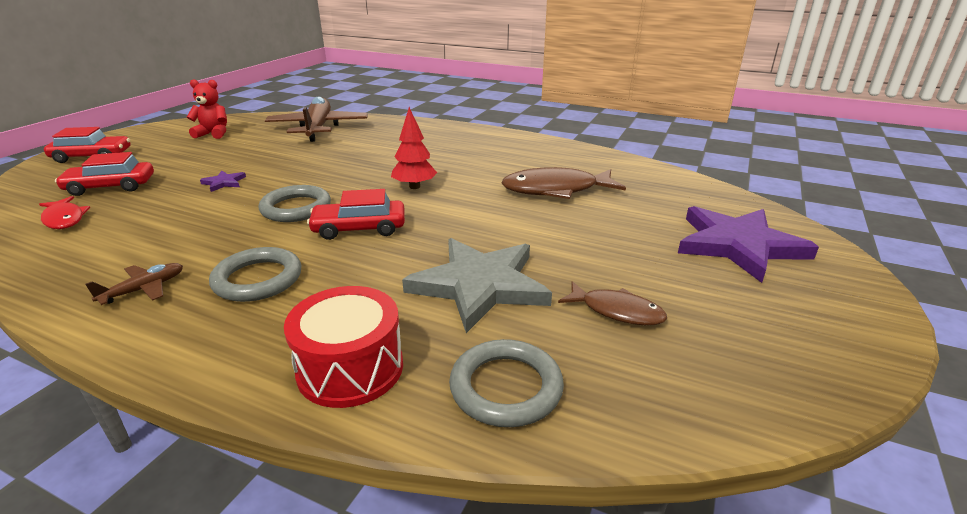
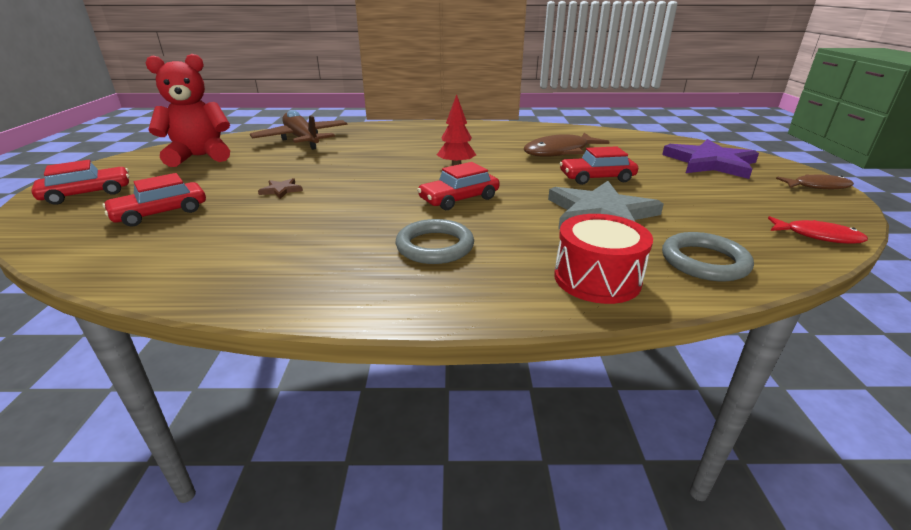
camera: 25 degrees left, 0 degrees up
(64, 219) = (155, 246): red fish -> red fish (817, 236)
(144, 289) = (345, 275): brown plane -> none
(213, 134) = (200, 157): red teddy bear -> red teddy bear, size x1.74
(224, 183) = (281, 190): purple star -> brown star
(296, 208) = (383, 196): grey ring -> none
(548, 234) = (596, 178): none -> red car
(617, 311) = (700, 209): brown fish -> brown fish (817, 186)

